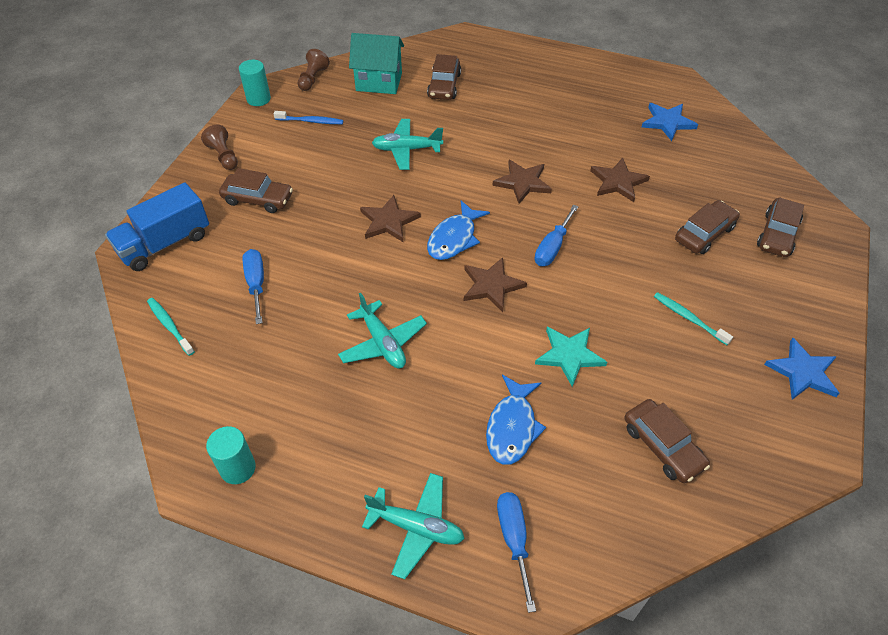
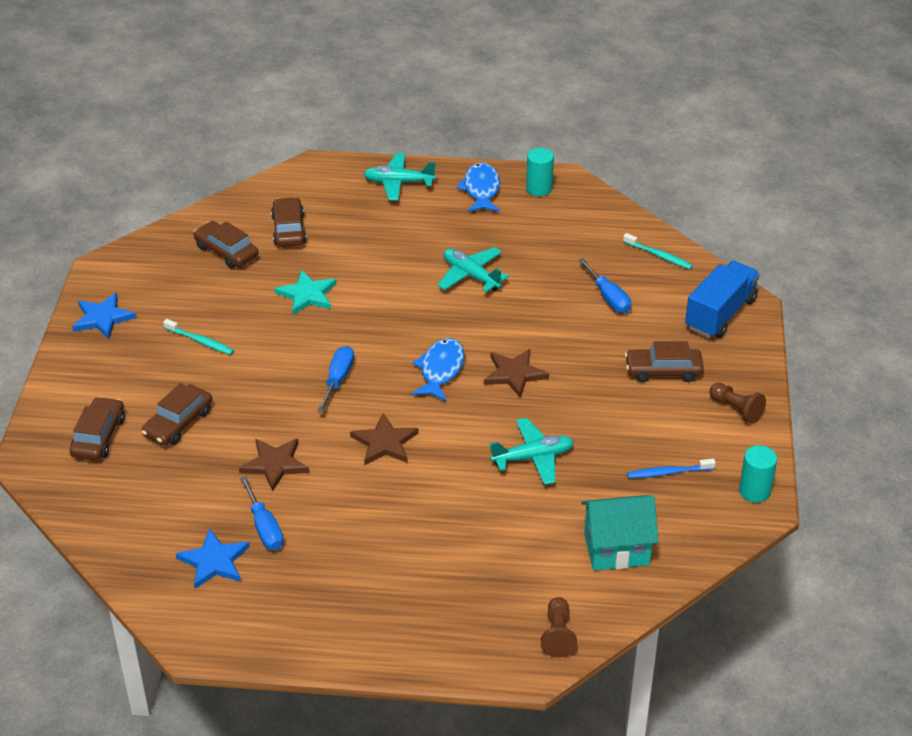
camera: 165 degrees right, 10 degrees down
(313, 78) = (707, 537): brown pawn -> brown pawn (558, 635)
(444, 85) = (526, 562): brown car -> brown car (289, 230)
(491, 285) = (390, 335): brown star -> none
(512, 427) = (345, 242): blue fish -> blue fish (481, 189)
(514, 540) = (330, 188): blue screwdriver -> blue screwdriver (264, 528)

